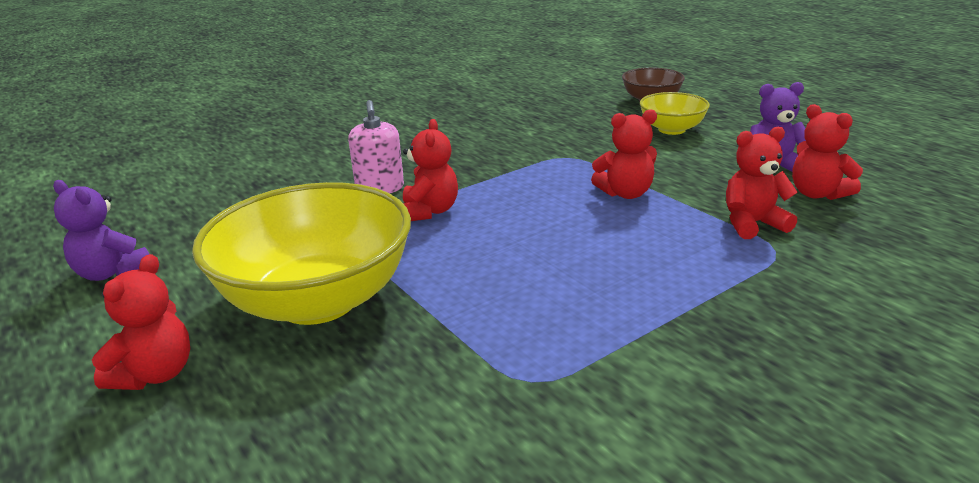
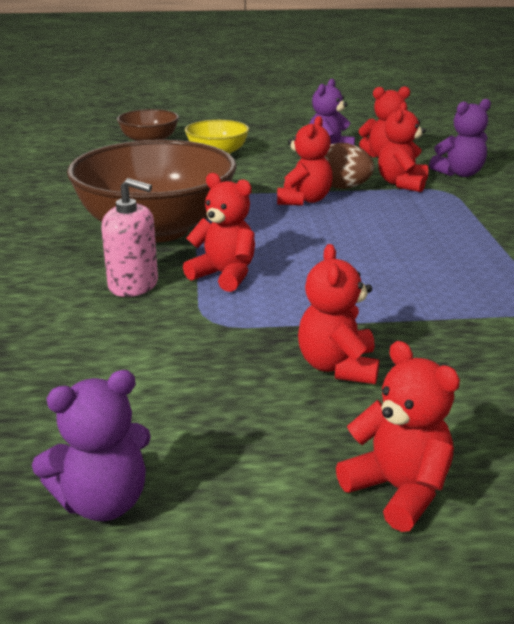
camera: 60 degrees left, 0 degrees up
(317, 300) = (338, 367): yellow bowl -> red teddy bear
(481, 163) = (157, 229): none -> brown bowl
(687, 200) = (342, 187): none -> brown egg
(849, 246) = (459, 173): none -> purple teddy bear

